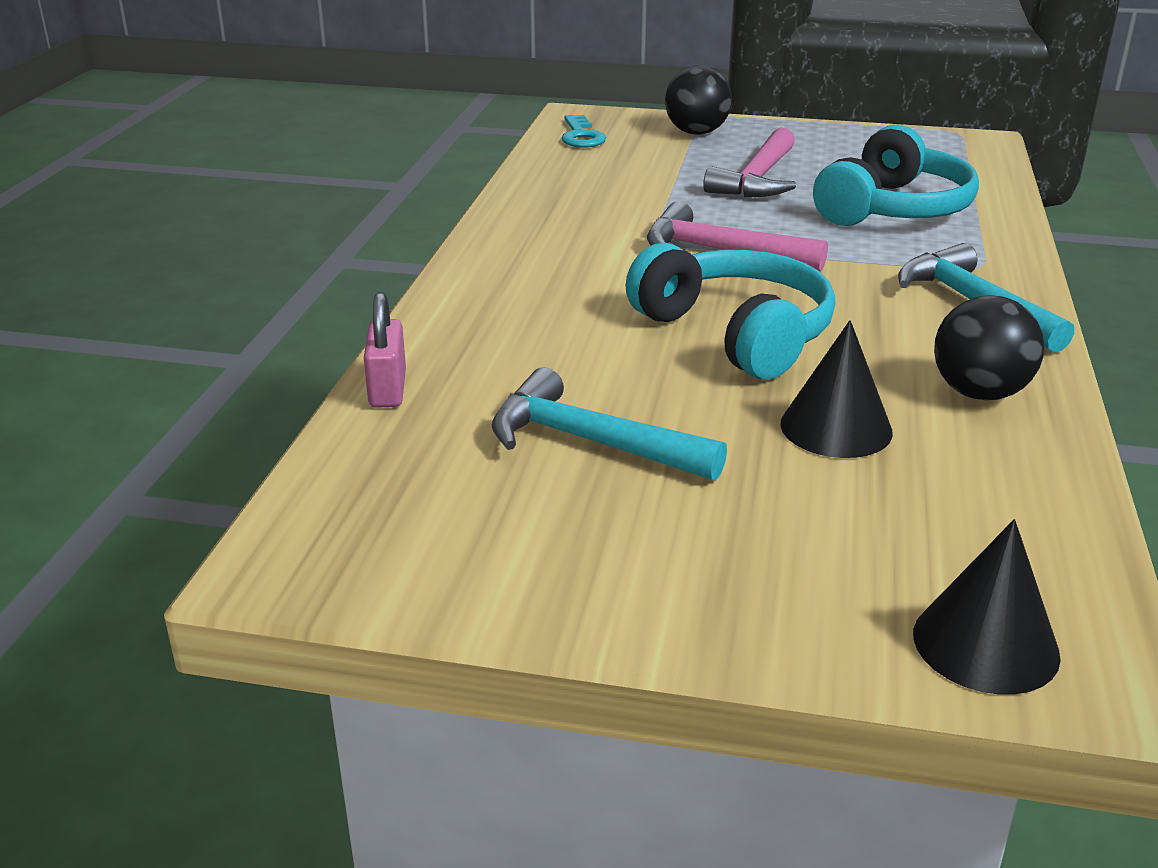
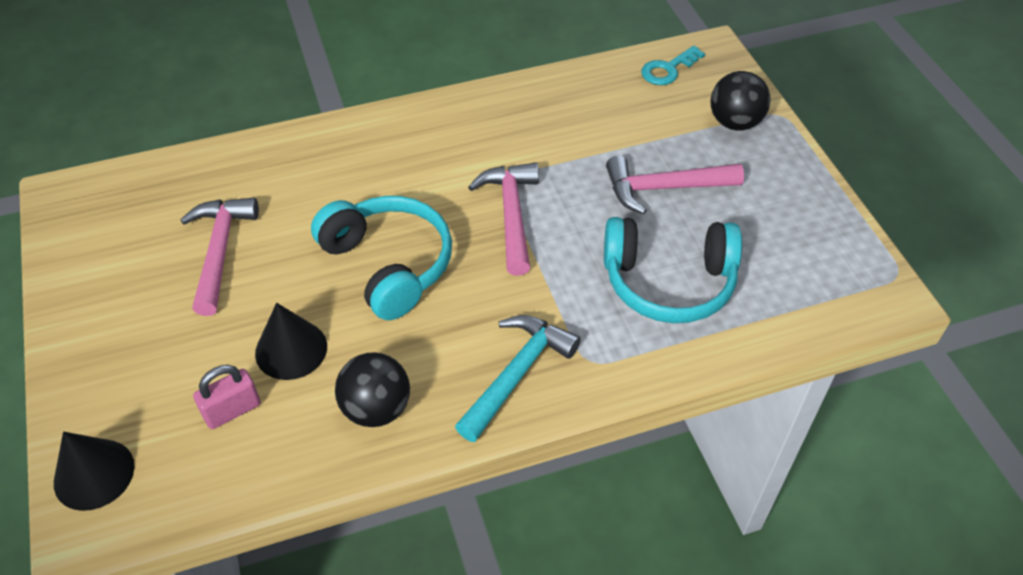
camera: 60 degrees right, 20 degrees up
(387, 389) = (235, 152): pink padlock -> pink padlock (232, 410)
(590, 442) = (220, 251): turquoise hammer -> pink hammer
(736, 334) = (388, 265): turquoise headphones -> turquoise headphones turned 60 degrees counterclockwise

